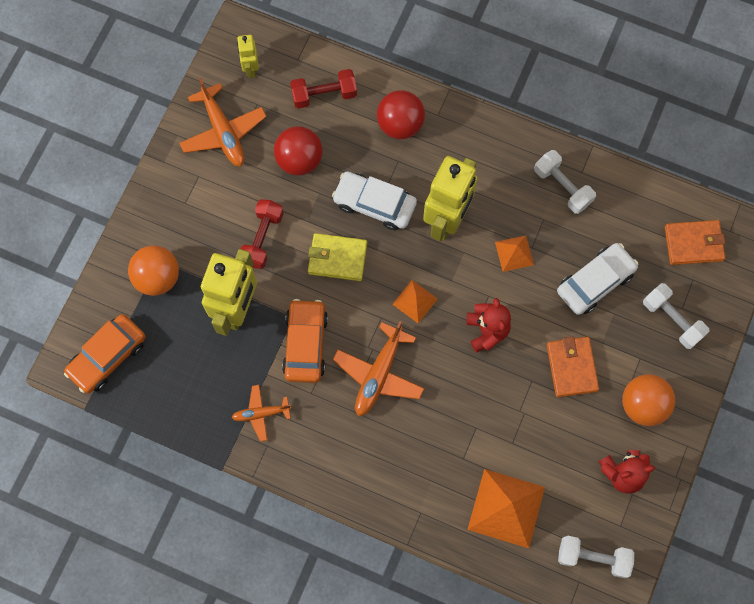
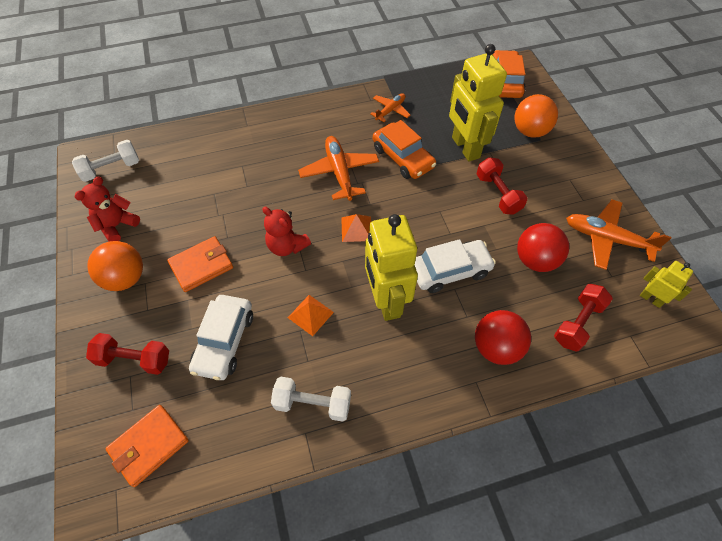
camera: 140 degrees right, 15 degrees down
(337, 258) = (436, 217): yellow wallet -> none
(506, 508) = (192, 158): orange pyramid -> none
(572, 367) = (201, 266): orange wallet -> orange wallet turned 75 degrees counterclockwise
(672, 319) = (134, 359): white dumbbell -> red dumbbell

